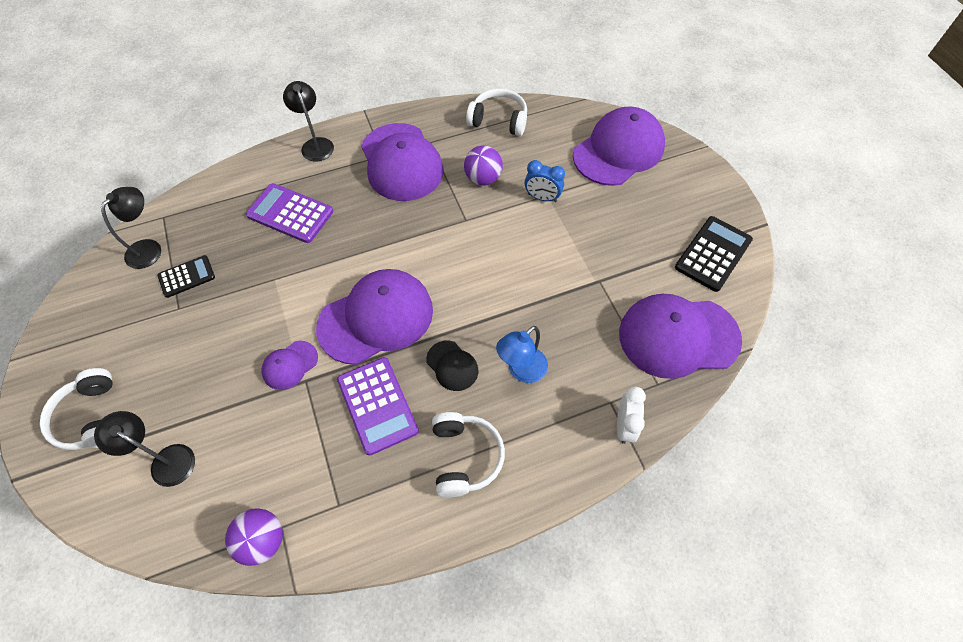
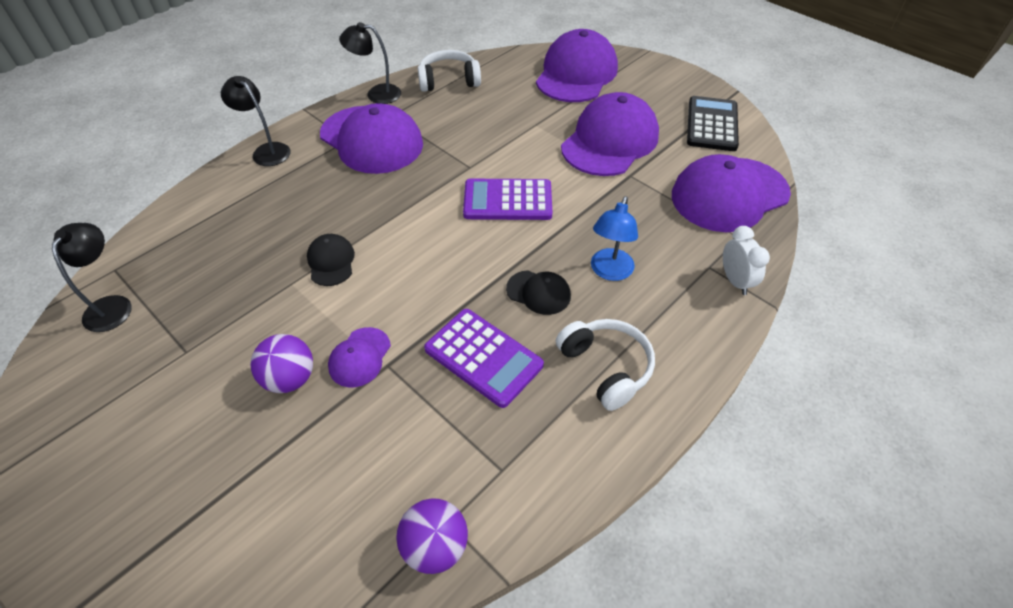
camera: 25 degrees left, 10 degrees down
(91, 417) = (127, 511): white headphones -> none
(166, 460) = (259, 515): black lamp -> black lamp (376, 94)
(187, 277) = (179, 317): black calculator -> none
(290, 213) = (274, 218): purple calculator -> purple calculator (507, 200)
(311, 271) = (331, 262): none -> black cap
(376, 318) = (431, 279): purple cap -> purple cap (610, 141)
(483, 178) = (464, 129): purple ball -> purple ball (290, 379)
(542, 197) = (532, 128): blue clock -> none

